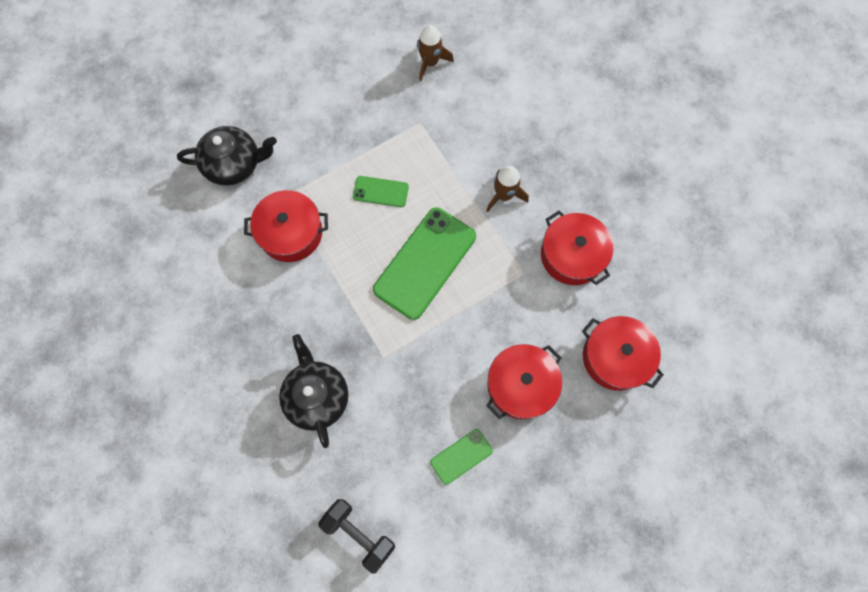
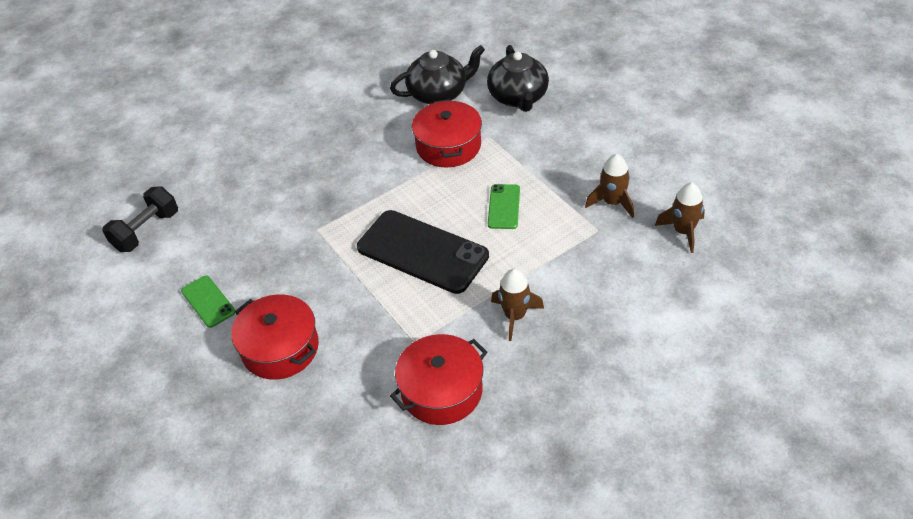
camera: 90 degrees right, 25 degrees down
(317, 396) = (280, 186): black teapot -> black teapot (439, 93)
(389, 107) = (612, 202): none -> brown rocket
(425, 263) = (422, 252): green phone -> black phone
(615, 357) = (308, 443): red pot -> none

